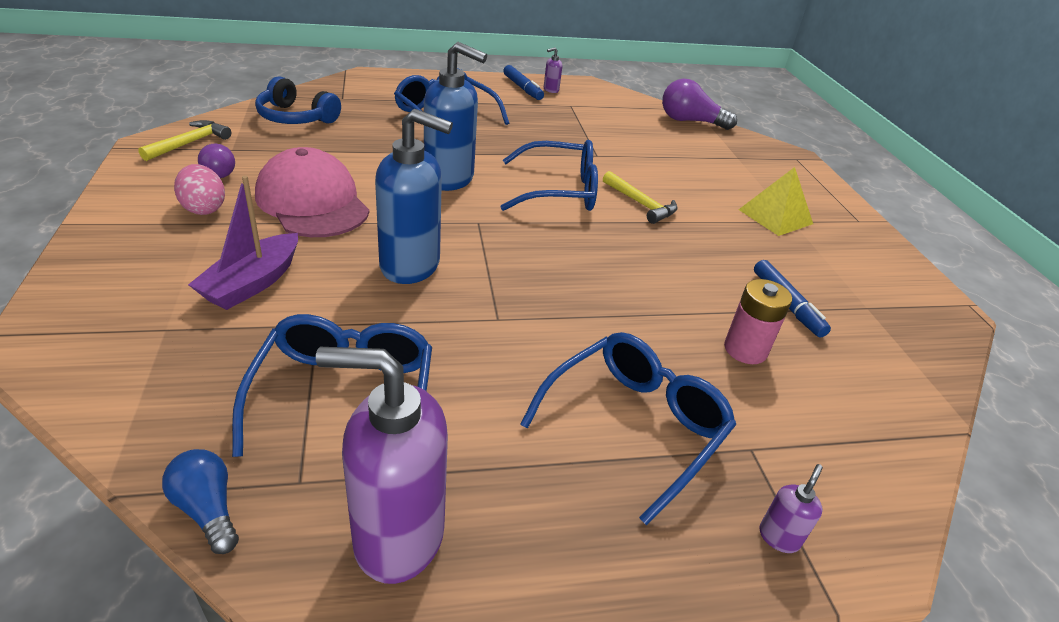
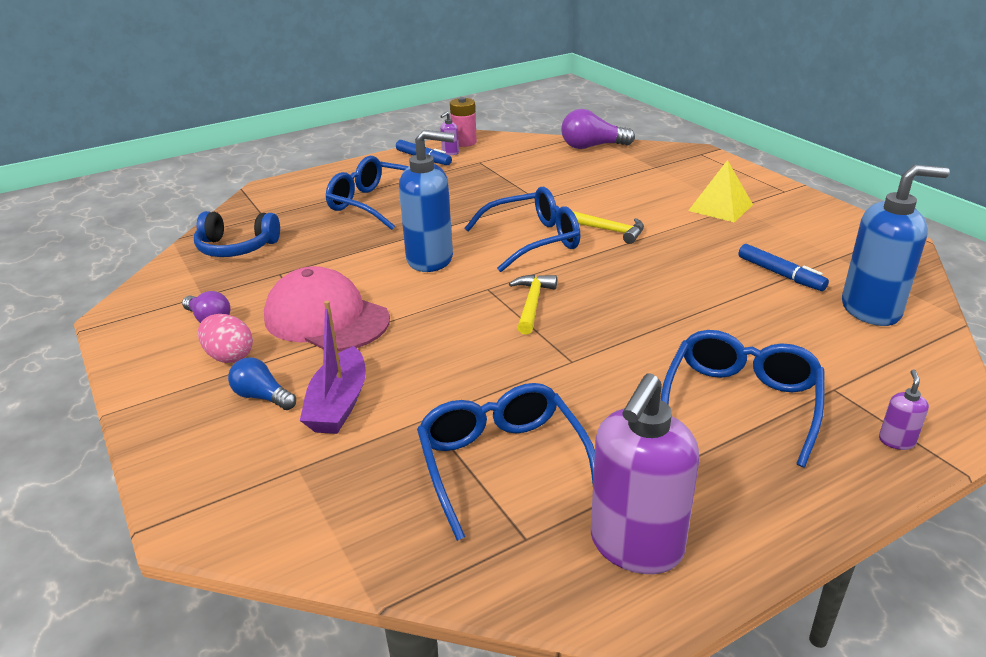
camera: 15 degrees left, 5 degrees down
(189, 143) = (155, 303): yellow hammer -> yellow hammer (532, 304)
(207, 509) = (472, 586): blue light bulb -> blue light bulb (262, 397)
(397, 537) = (635, 546): purple soap dispenser -> purple soap dispenser turned 45 degrees counterclockwise
(411, 266) = (463, 343): blue soap dispenser -> blue soap dispenser (871, 310)
(745, 350) = (776, 319): pink battery -> pink battery (464, 142)

